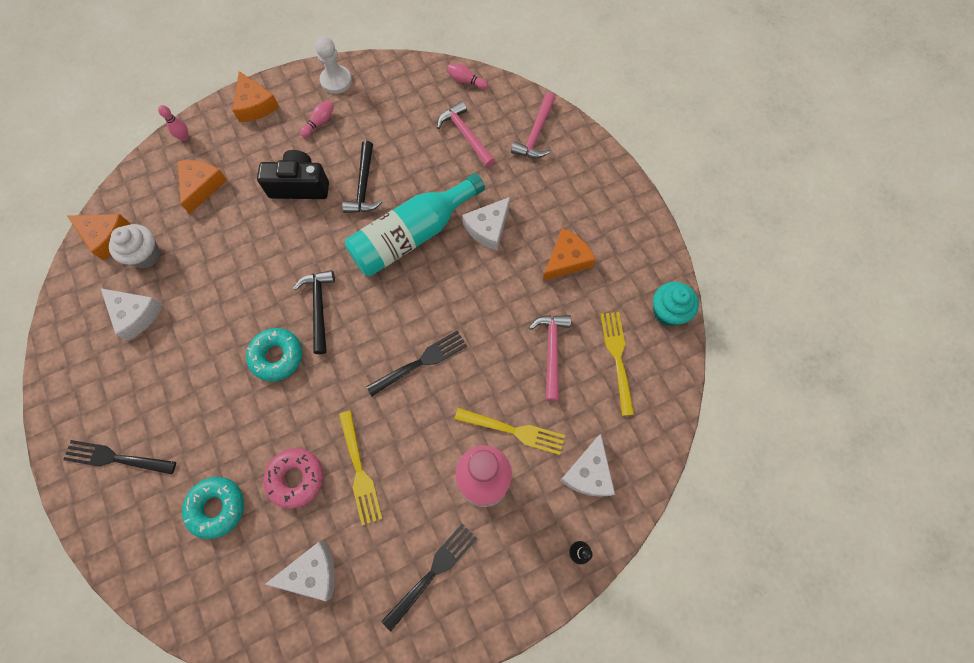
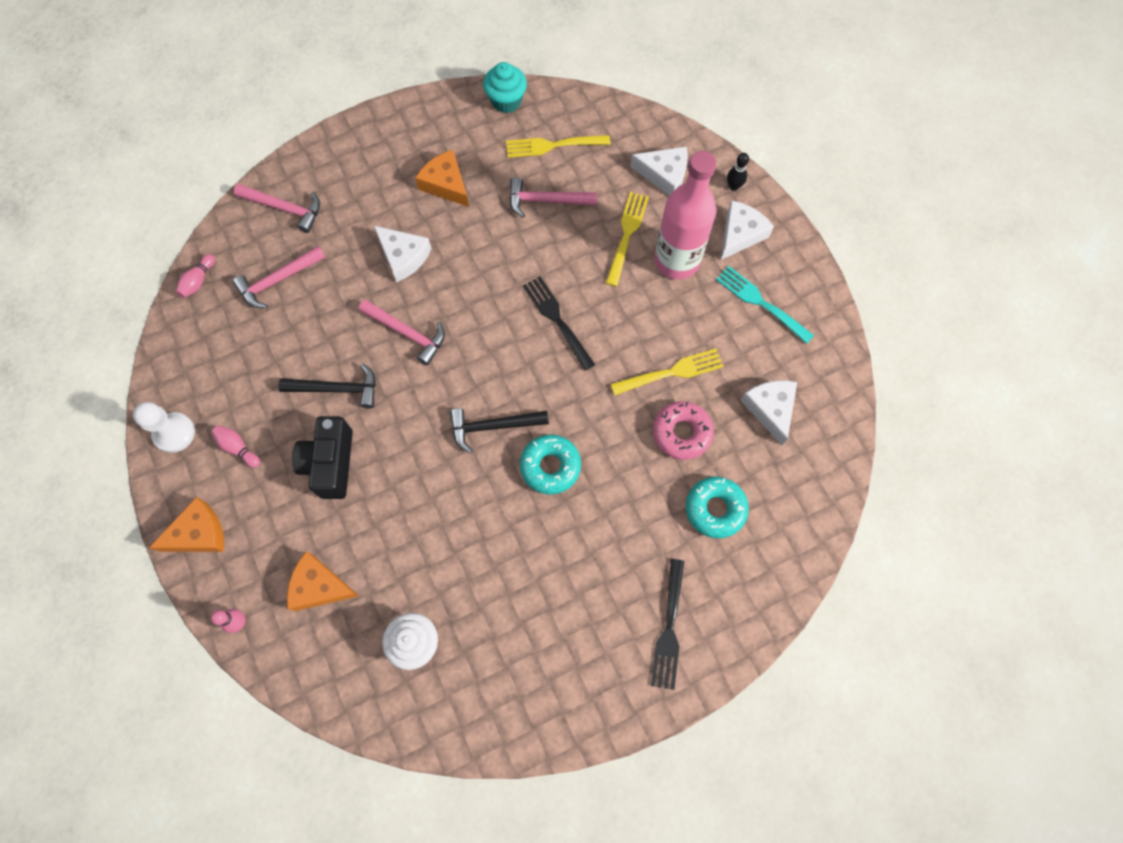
camera: 90 degrees left, 0 degrees up
(106, 237) = (385, 701): orange cheese -> none
(135, 315) = (496, 640): white cheese -> white cheese (740, 234)
(412, 235) = (407, 333): turquoise bottle -> pink hammer
(432, 573) = (761, 303): black fork -> turquoise fork

